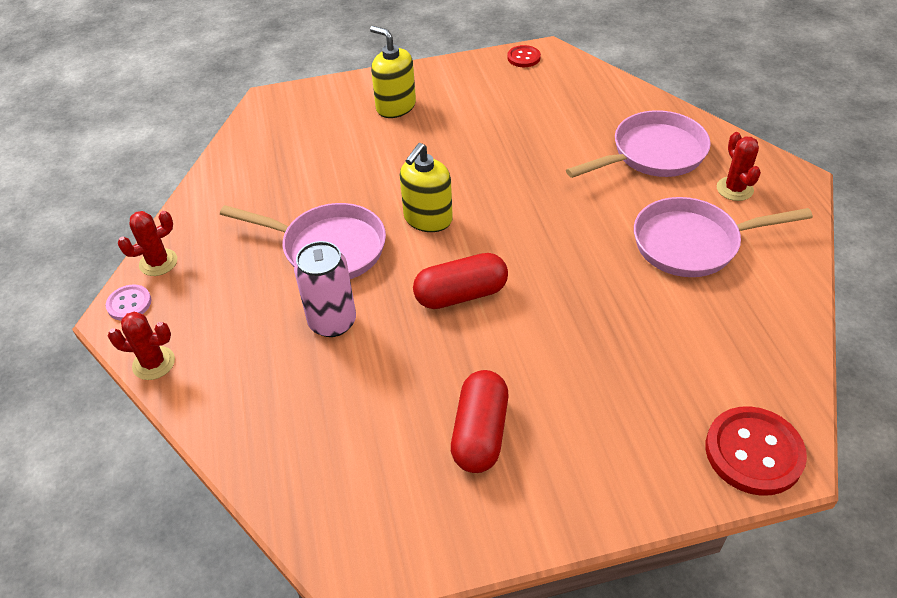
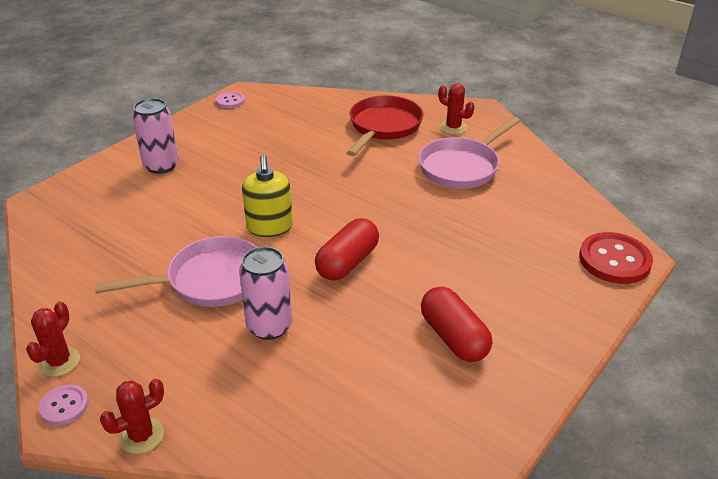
camera: 40 degrees left, 10 degrees down
(395, 106) = (161, 166): yellow soap dispenser -> pink can
(523, 58) = (230, 101): red button -> pink button
(653, 154) = (383, 127): pink pan -> red pan

